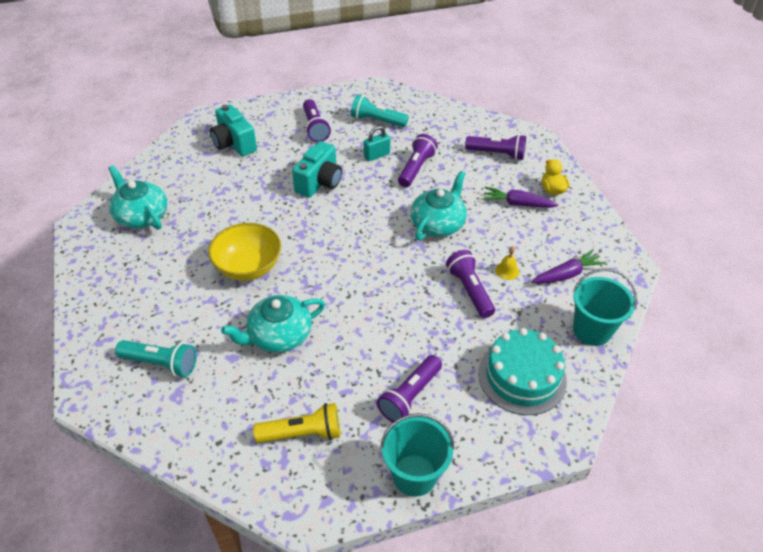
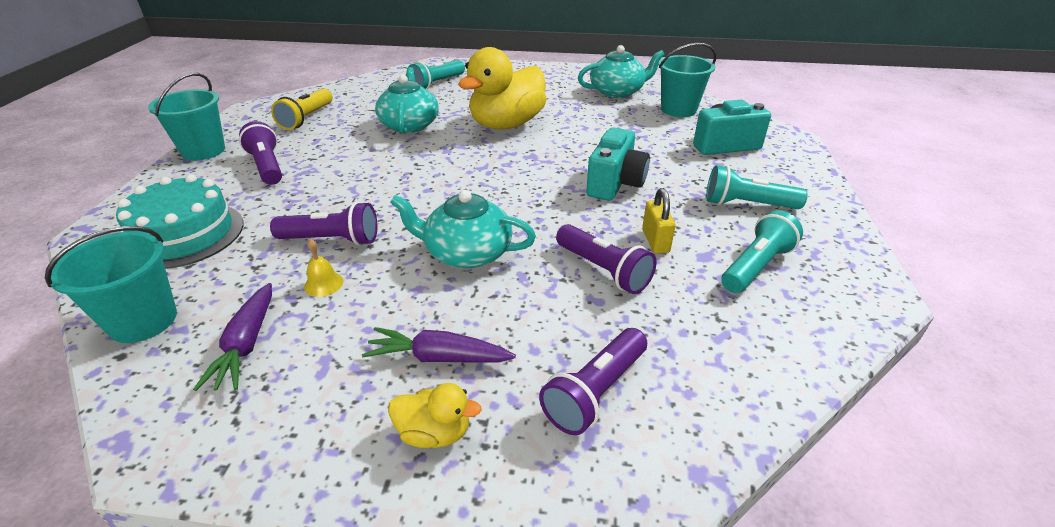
camera: 115 degrees right, 10 degrees down
(173, 173) = (678, 109): none -> turquoise bucket
(248, 267) = (506, 124): yellow bowl -> yellow duck
(315, 128) = (747, 204): purple flashlight -> turquoise flashlight
(319, 182) = (615, 184): turquoise camera -> turquoise camera turned 120 degrees counterclockwise
(376, 155) = (655, 241): turquoise padlock -> yellow padlock
(438, 223) = (466, 253): turquoise teapot -> turquoise teapot turned 135 degrees clockwise
(517, 204) = (438, 357): purple carrot -> purple carrot turned 120 degrees counterclockwise

